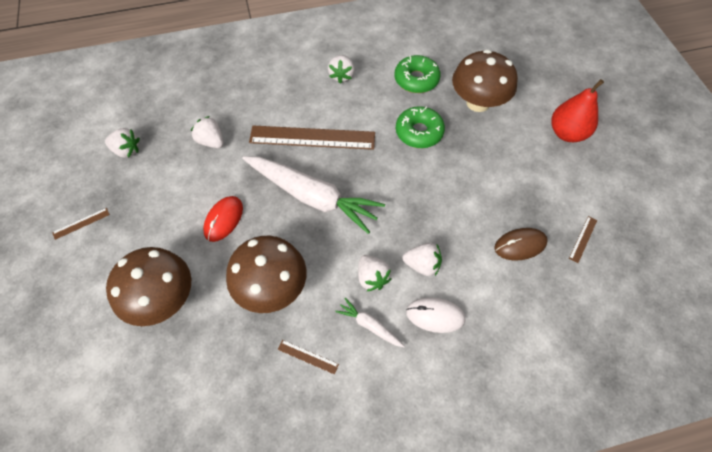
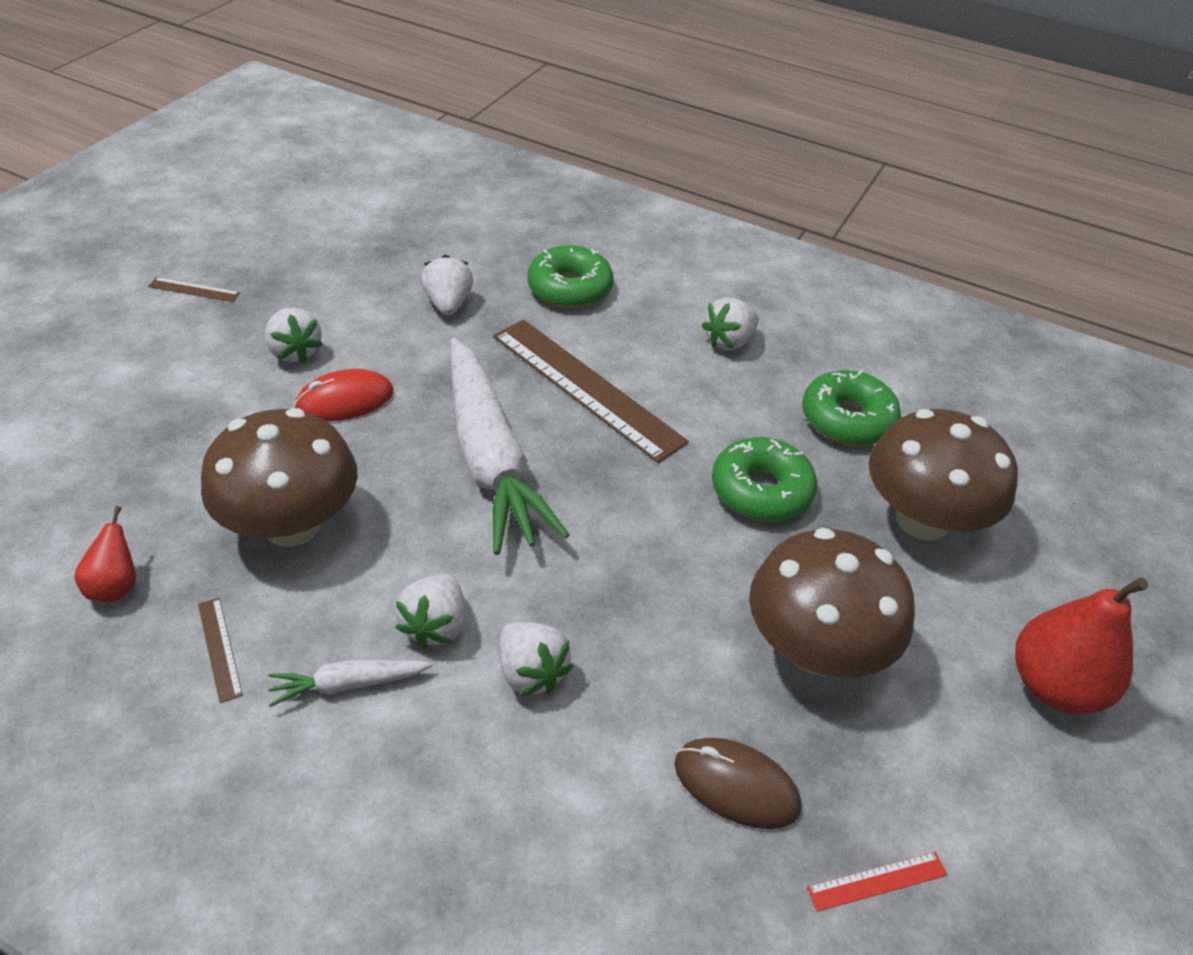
camera: 40 degrees right, 15 degrees down
(127, 150) = (341, 250): white strawberry -> white strawberry (295, 352)
(163, 299) = (160, 433): brown mushroom -> brown mushroom (815, 649)
(235, 373) = (116, 586): none -> red pear
(253, 96) = (570, 288): none -> green donut
(369, 325) = (348, 684): white carrot -> white carrot turned 90 degrees counterclockwise
(435, 316) = (458, 760): white mouse -> none
(583, 239) = (877, 881): brown ruler -> red ruler

